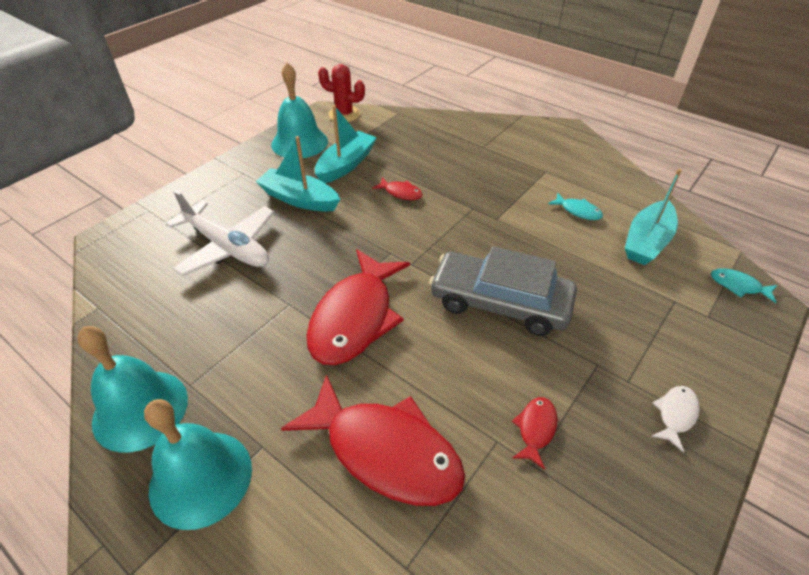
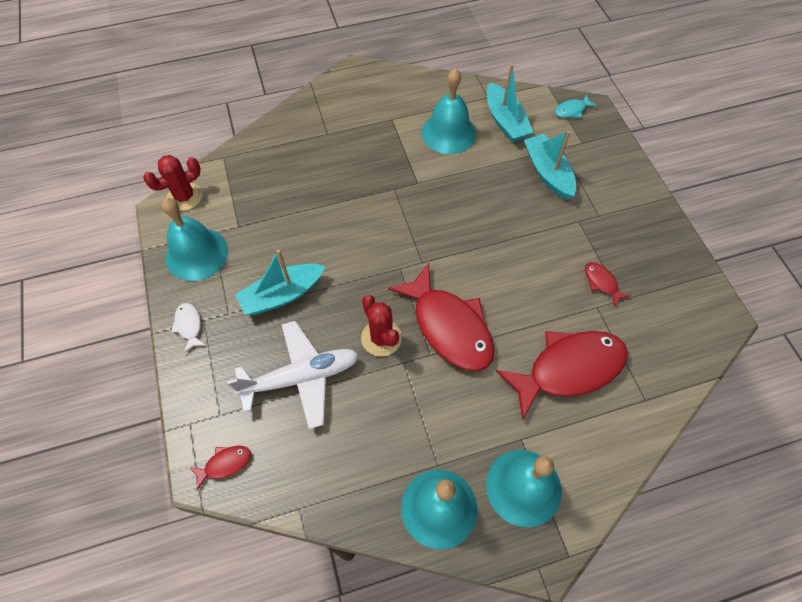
camera: 55 degrees left, 15 degrees up
(304, 276) = (381, 338): none -> red cactus
(346, 165) = (265, 237): turquoise boat -> turquoise boat (548, 173)
(401, 193) = (337, 221): red fish -> red fish (225, 464)
(500, 302) = (497, 235): grey car -> none
(578, 211) = (448, 133): turquoise fish -> turquoise bell
(675, 415) = (633, 212): white fish -> white fish (189, 326)

